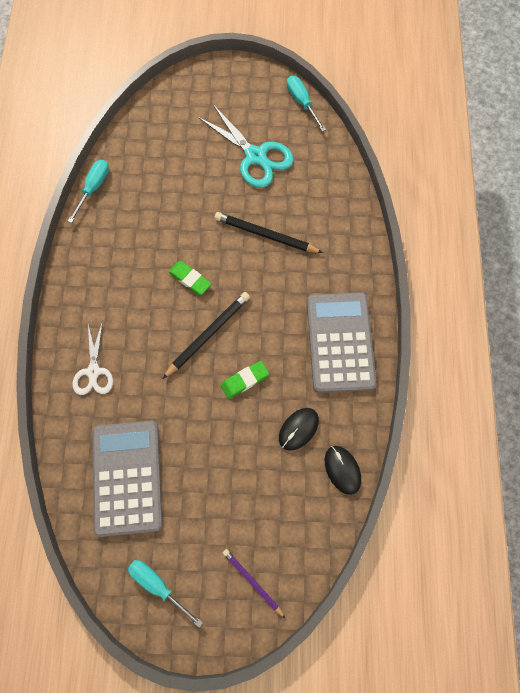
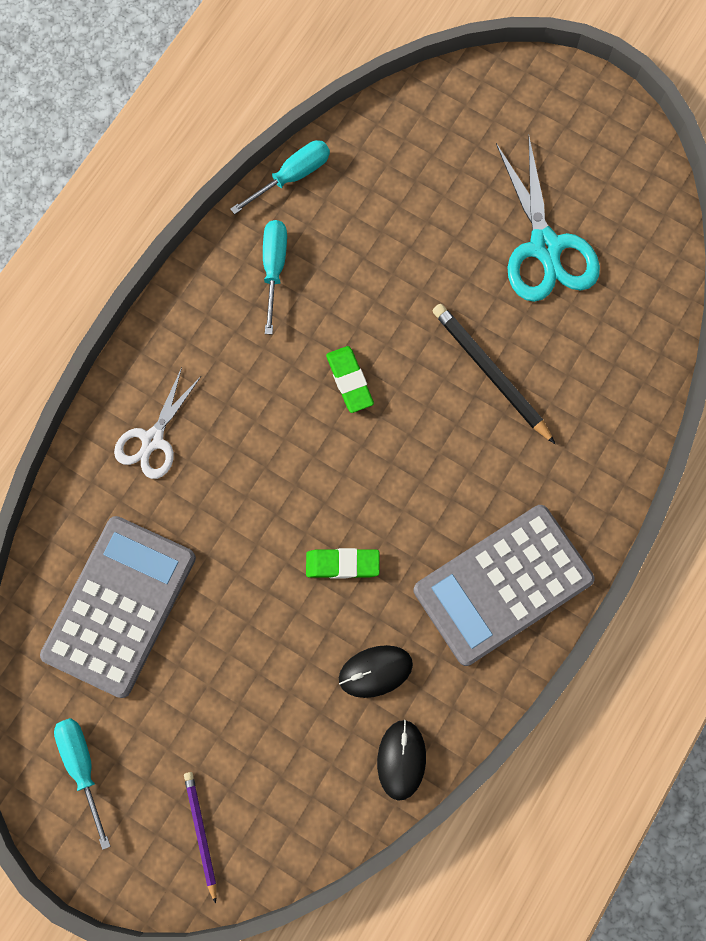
camera: 30 degrees right, 5 degrees up
(208, 335) = (330, 473): black pencil -> none
(302, 102) = (662, 198): turquoise screwdriver -> turquoise screwdriver (274, 268)
(340, 342) = (503, 585): grey calculator -> grey calculator turned 150 degrees counterclockwise

